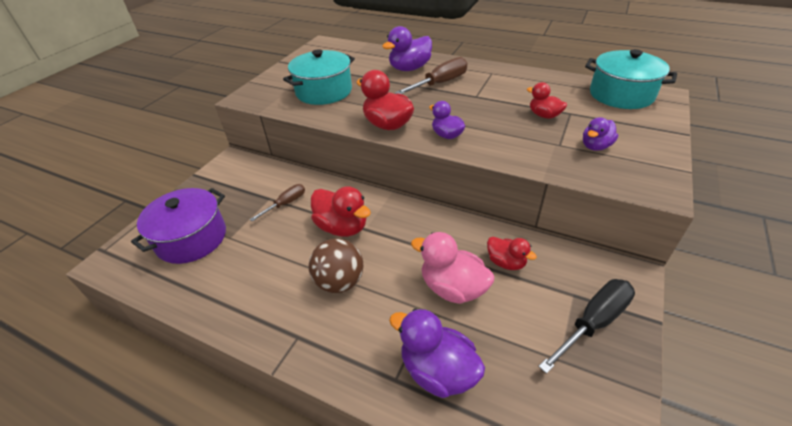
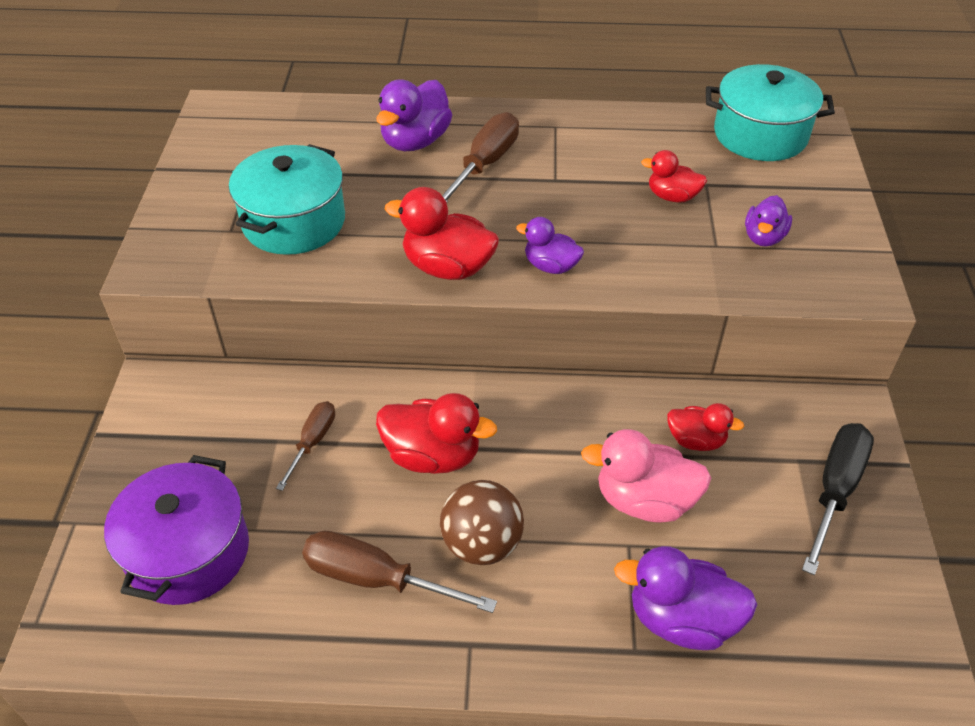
camera: 25 degrees left, 5 degrees up
(271, 282) = (377, 579): none -> brown screwdriver

